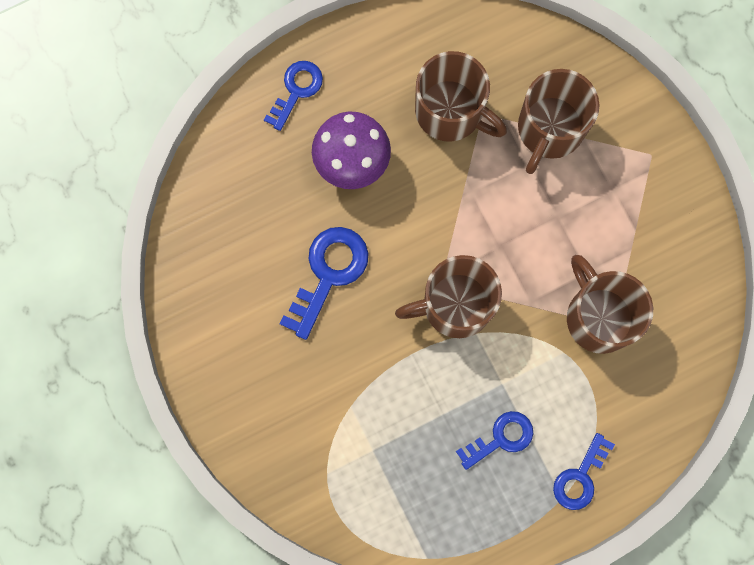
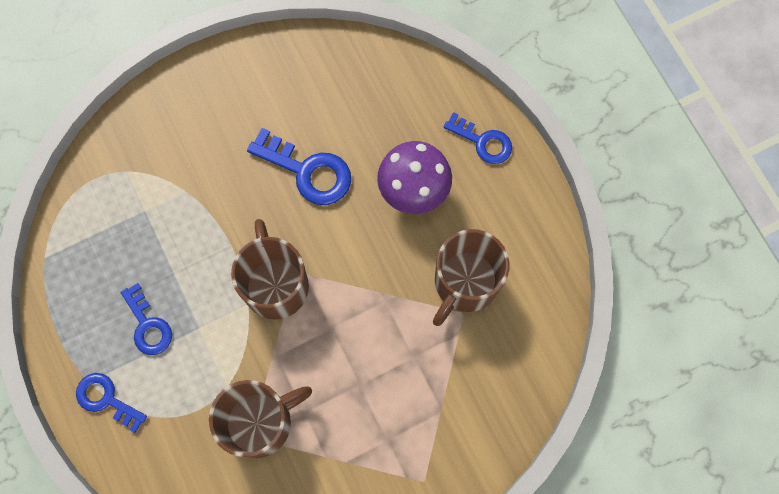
camera: 90 degrees right, 5 degrees down
(549, 129) = (448, 378): brown mug -> none

